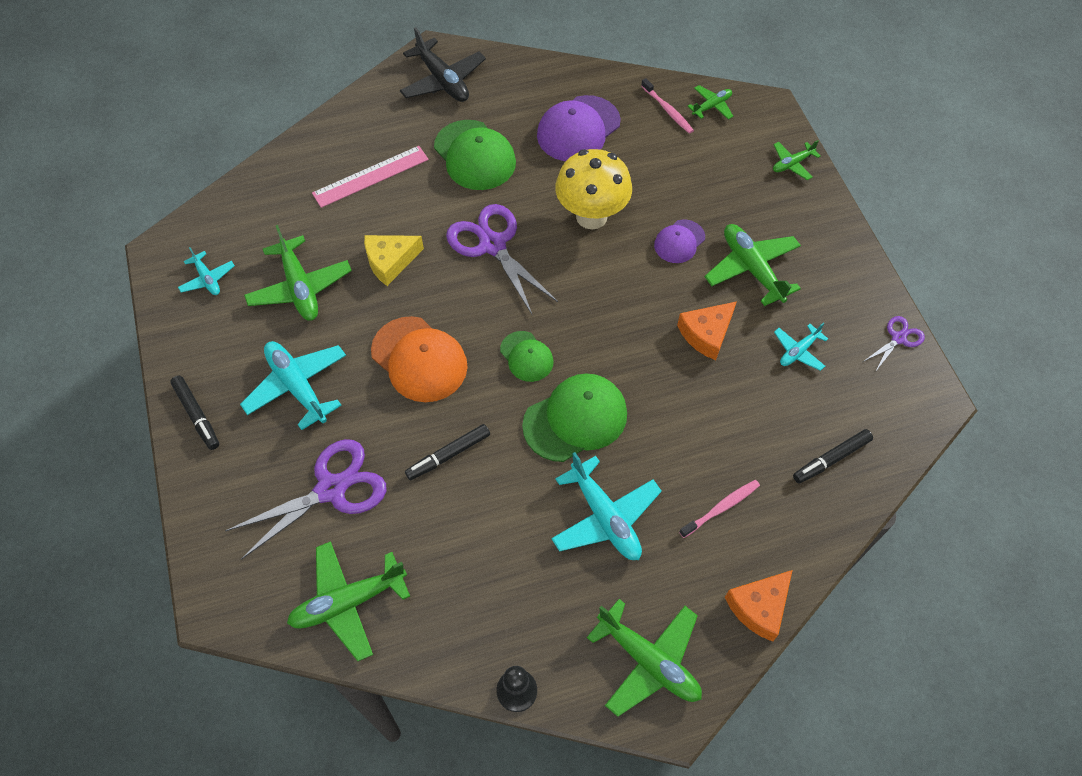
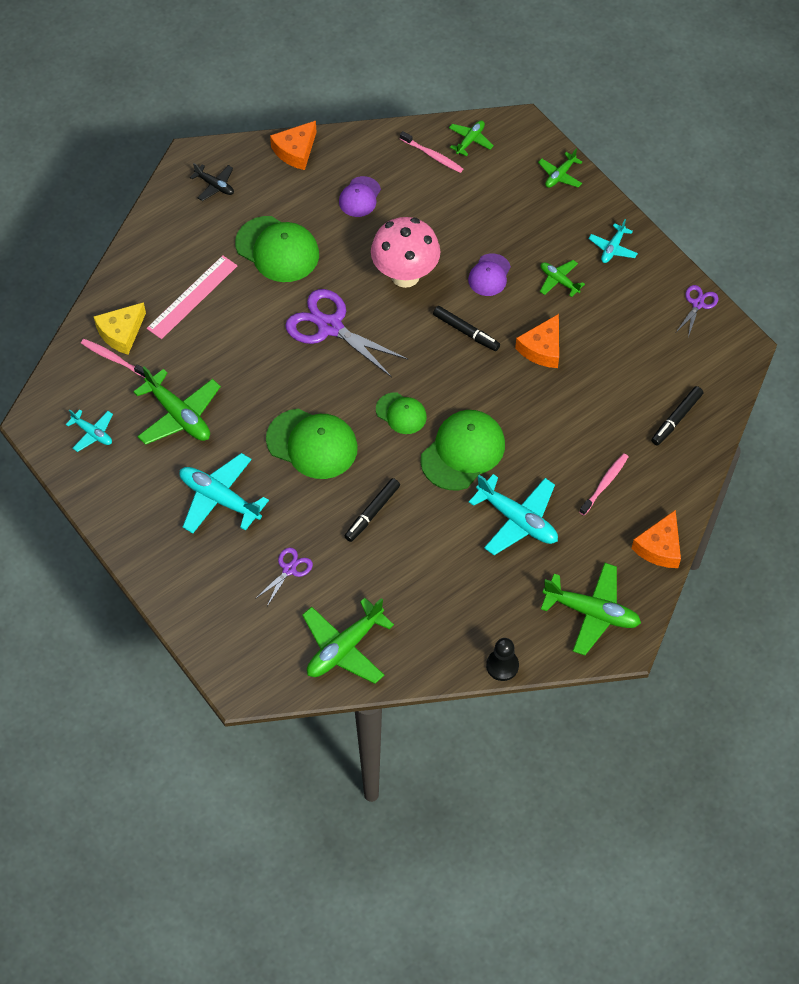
camera: 20 degrees left, 0 degrees up
(197, 415) = (146, 548): black marker -> black marker (466, 332)
(266, 212) = (113, 358): none -> pink toothbrush
(331, 489) = (289, 569): purple scissors -> purple scissors, size x0.50
(390, 261) = (247, 368): yellow cheese -> yellow cheese (121, 333)
(419, 359) = (312, 444): orange cap -> green cap
(443, 80) = (215, 185): black plane -> black plane, size x0.55
(534, 70) = (295, 151): none -> orange cheese
(578, 129) = (360, 197): purple cap -> purple cap, size x0.58
(591, 216) = (405, 275): yellow mushroom -> pink mushroom
(752, 269) = (559, 281): green plane -> green plane, size x0.55
(798, 351) = (621, 340): turquoise plane -> turquoise plane (612, 248)

